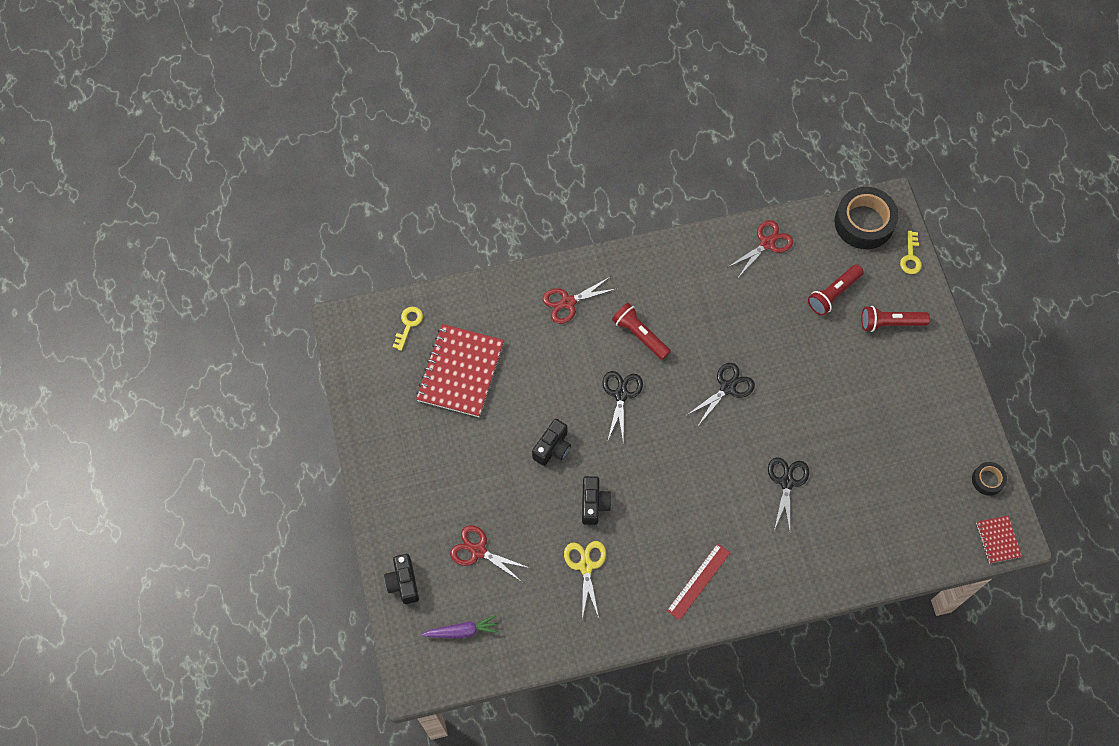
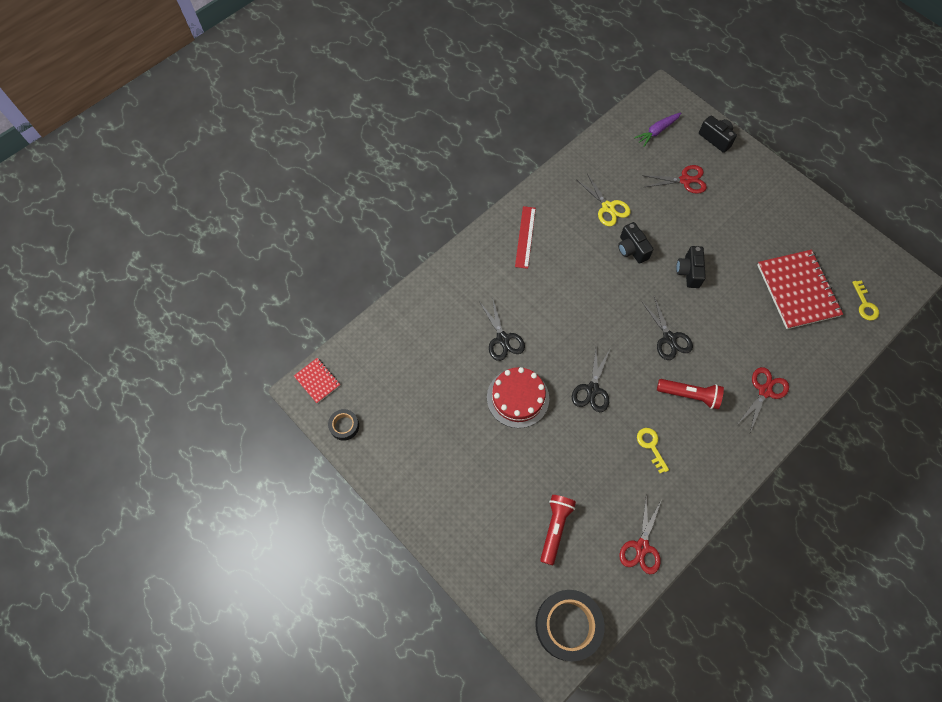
camera: 150 degrees right, 0 degrees up
(804, 418) = (517, 398): none -> red cake
(890, 323) = (490, 527): red flashlight -> none
(910, 257) = (505, 611): yellow key -> yellow key (651, 446)

